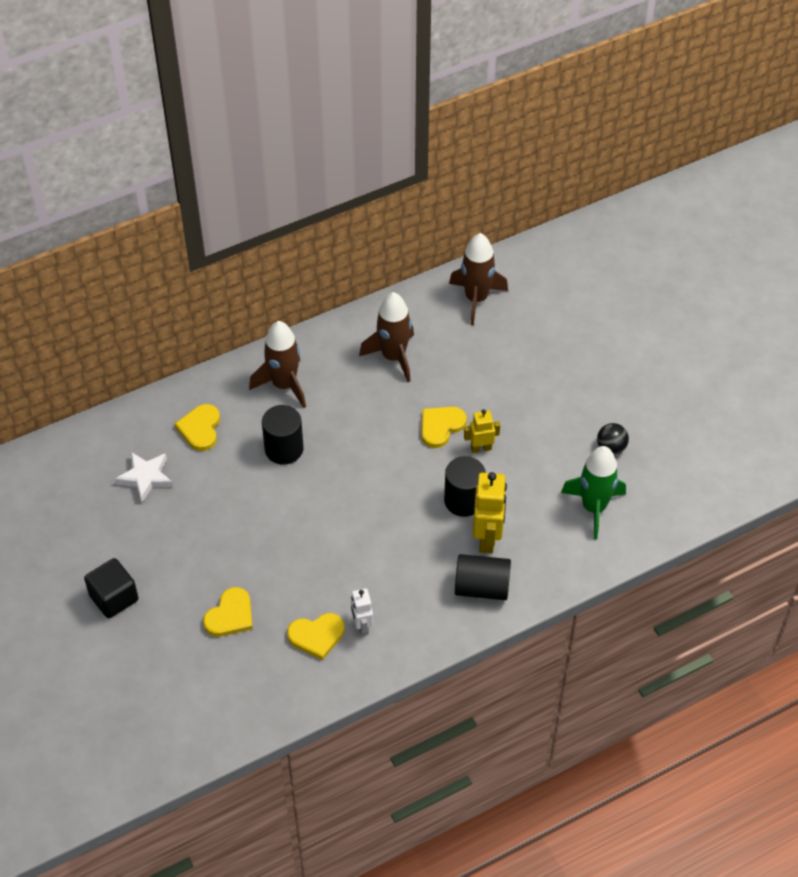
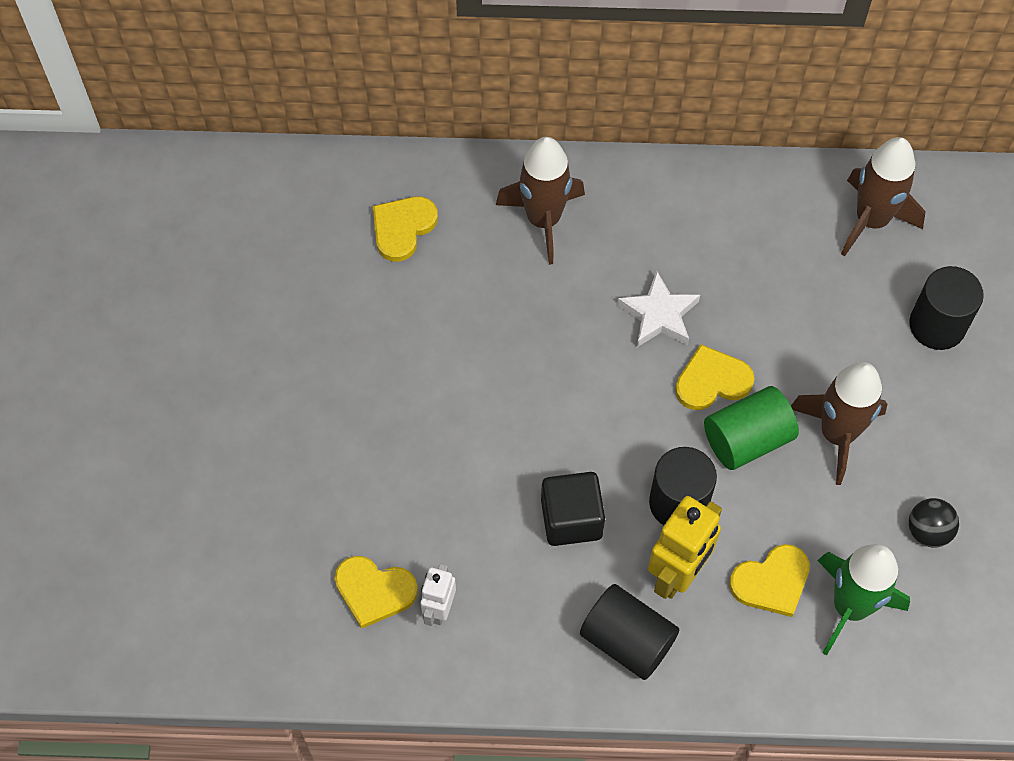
camera: 30 degrees right, 10 degrees up
(114, 598) = (163, 404): black cube -> black cube (571, 519)
(146, 478) = (297, 262): white star -> white star (659, 315)
(230, 615) = (286, 503): yellow heart -> yellow heart (771, 582)
(284, 449) = (489, 309): black cylinder -> black cylinder (937, 325)
(393, 357) = (709, 250): brown rocket -> brown rocket (837, 434)
(481, 448) = (747, 439): yellow robot -> green cylinder

